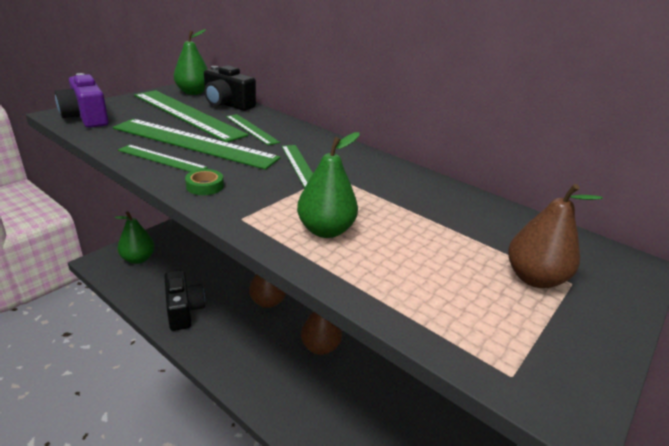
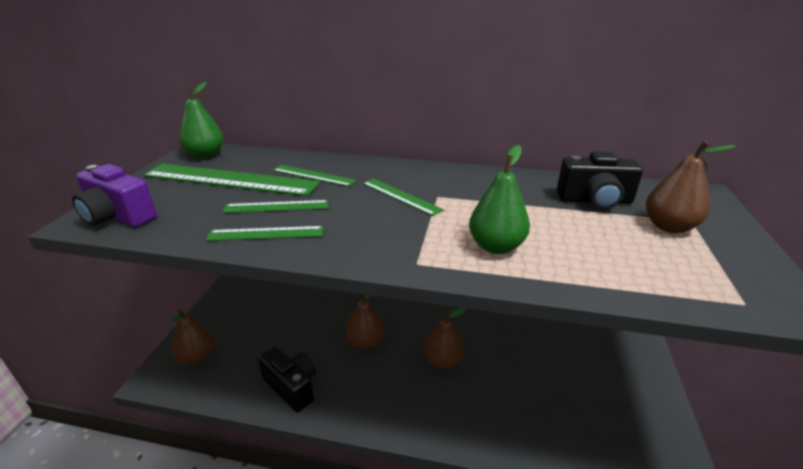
camera: 25 degrees left, 0 degrees up
(138, 259) = (197, 357): green pear -> brown pear
(193, 143) = (276, 207): green ruler -> green ruler, size x0.51
(205, 186) = (344, 245): green tape -> none
(227, 104) = (257, 157): black camera -> black camera (594, 201)

